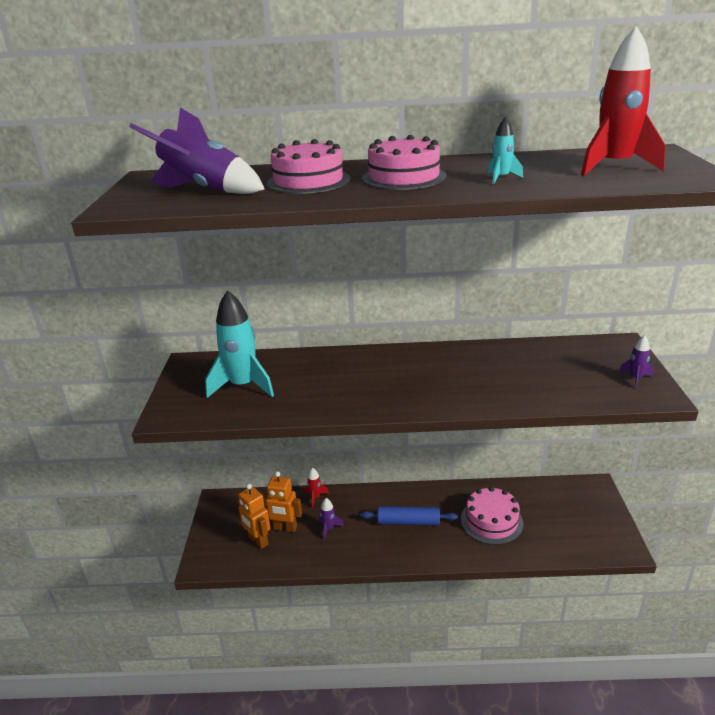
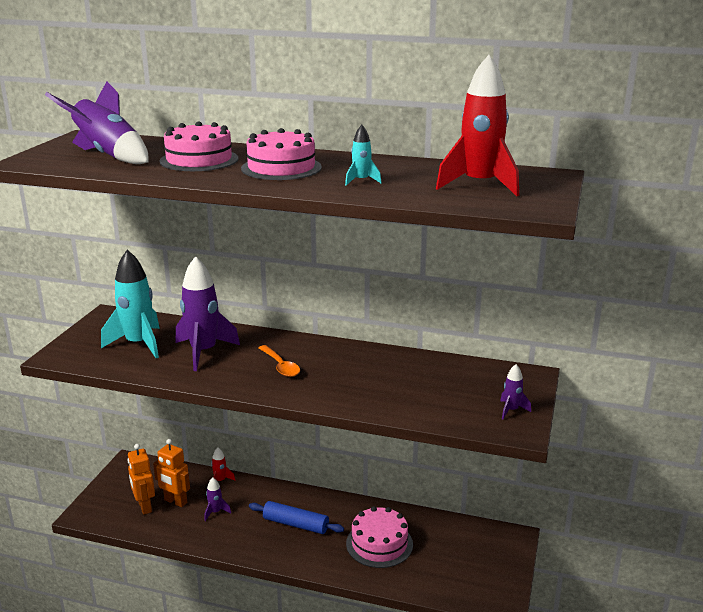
camera: 15 degrees right, 5 degrees down
(314, 381) = (203, 352): none -> purple rocket
(399, 380) = (280, 366): none -> orange spoon

